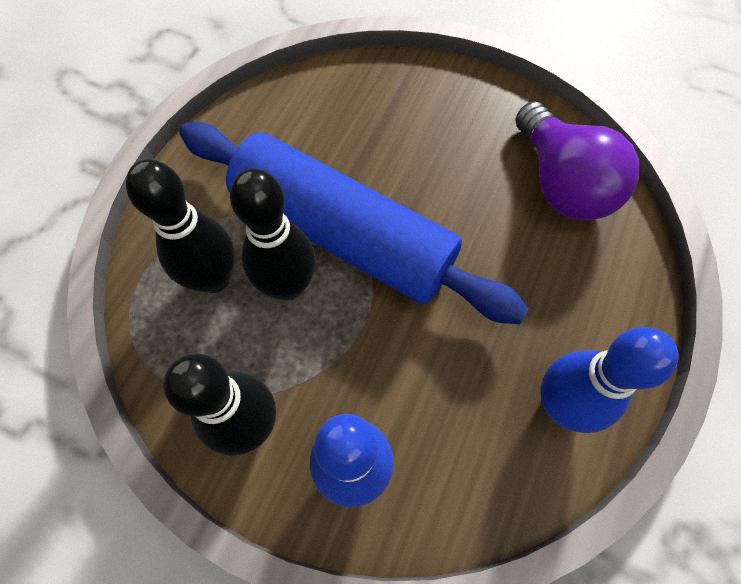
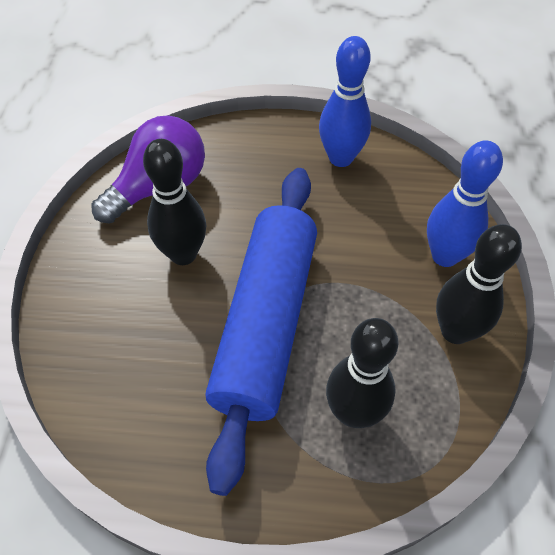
camera: 110 degrees left, 10 degrees down
(288, 285) = (332, 348): black bowling pin -> black bowling pin (183, 254)

